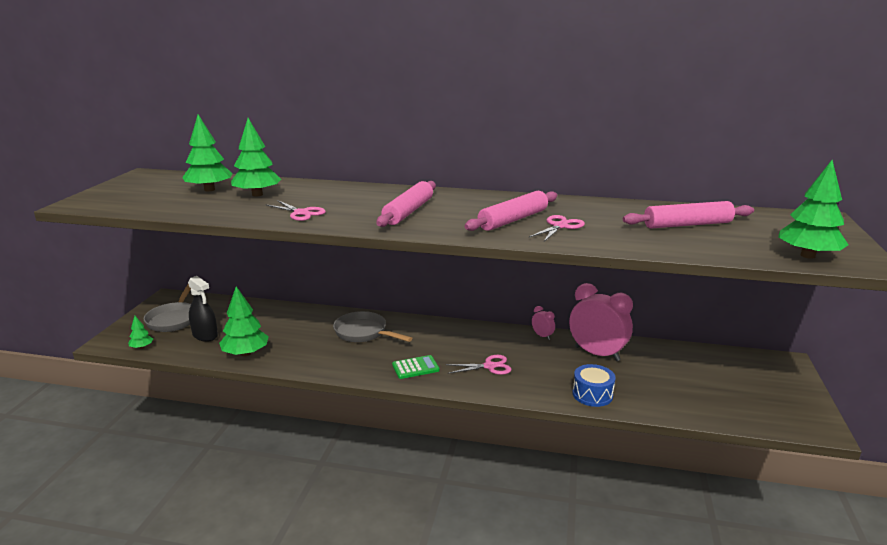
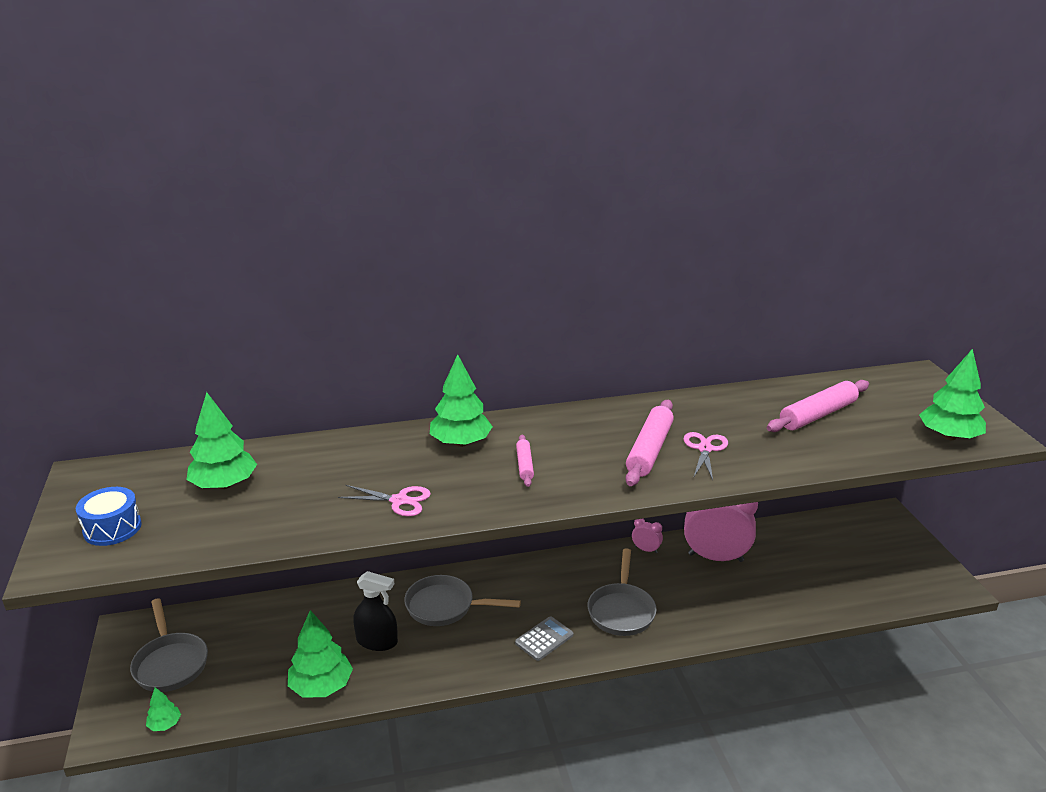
camera: 25 degrees left, 5 degrees up
(205, 335) = (240, 676): black spray bottle -> black spray bottle (377, 641)
(257, 194) = (303, 479): green tree -> green tree (461, 443)
(408, 212) = (524, 465): pink rolling pin -> pink rolling pin, size x0.54
(415, 368) = (544, 639): green calculator -> grey calculator
(489, 366) = (621, 610): pink scissors -> grey pan
(592, 394) = (746, 614): blue drum -> blue drum (112, 528)

